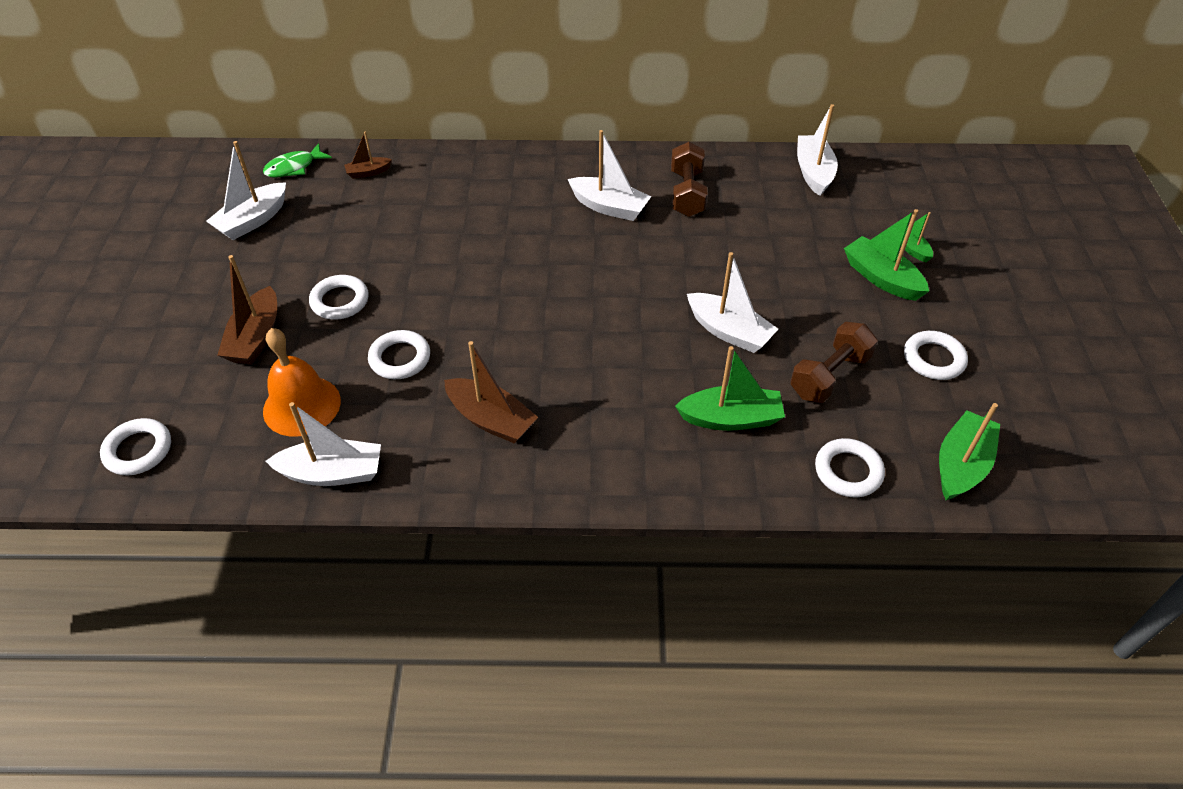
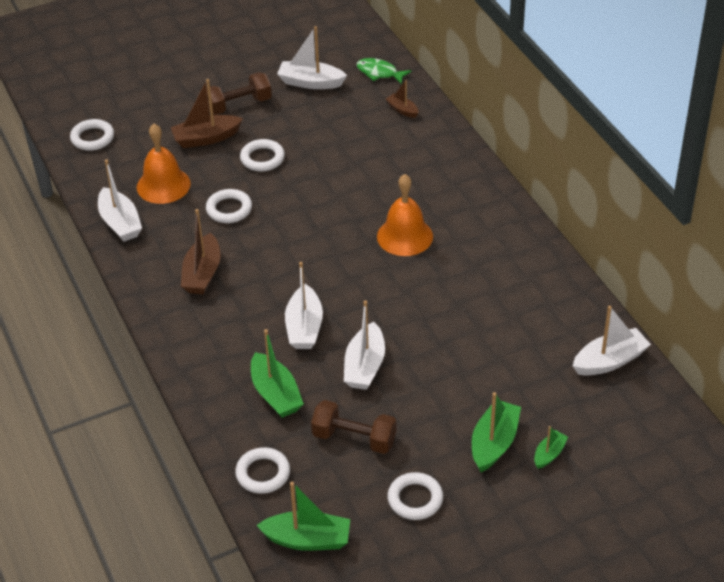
camera: 65 degrees right, 5 degrees down
(558, 237) = (405, 236): none -> orange bell
(609, 207) = (461, 251): white boat -> white boat (304, 327)
(687, 193) = (514, 289): brown dumbbell -> brown dumbbell (238, 105)

